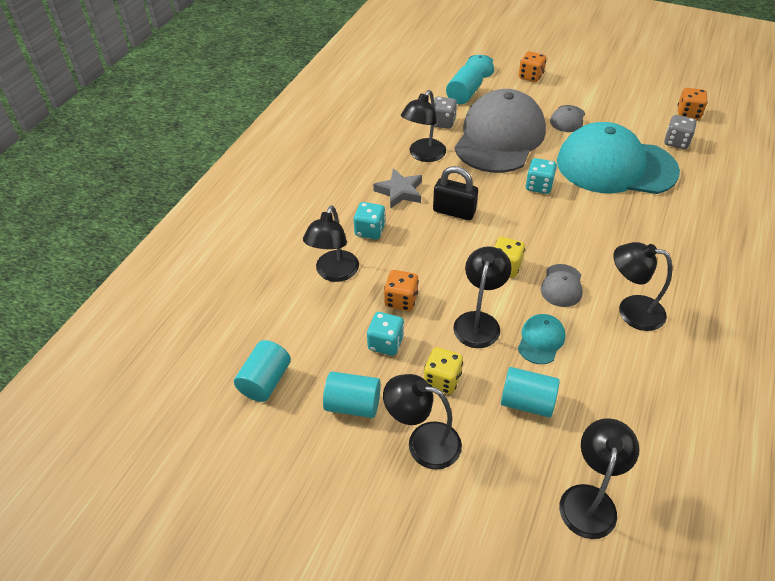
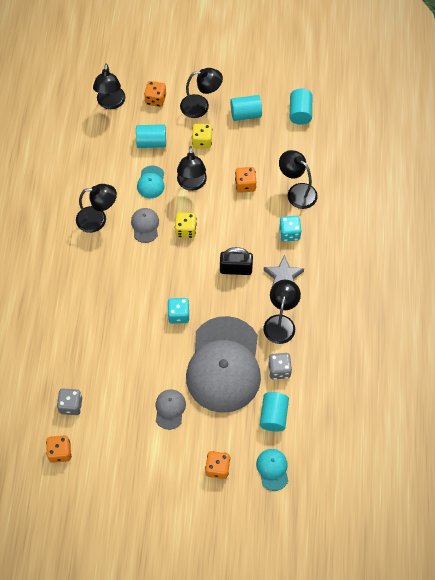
camera: 160 degrees right, 15 degrees up
(334, 273) = (297, 192): black lamp -> black lamp turned 45 degrees counterclockwise
(385, 343) = (243, 154): turquoise dice -> none
(501, 480) = (155, 99): none -> orange dice
(615, 166) = (120, 357): turquoise cap -> none

